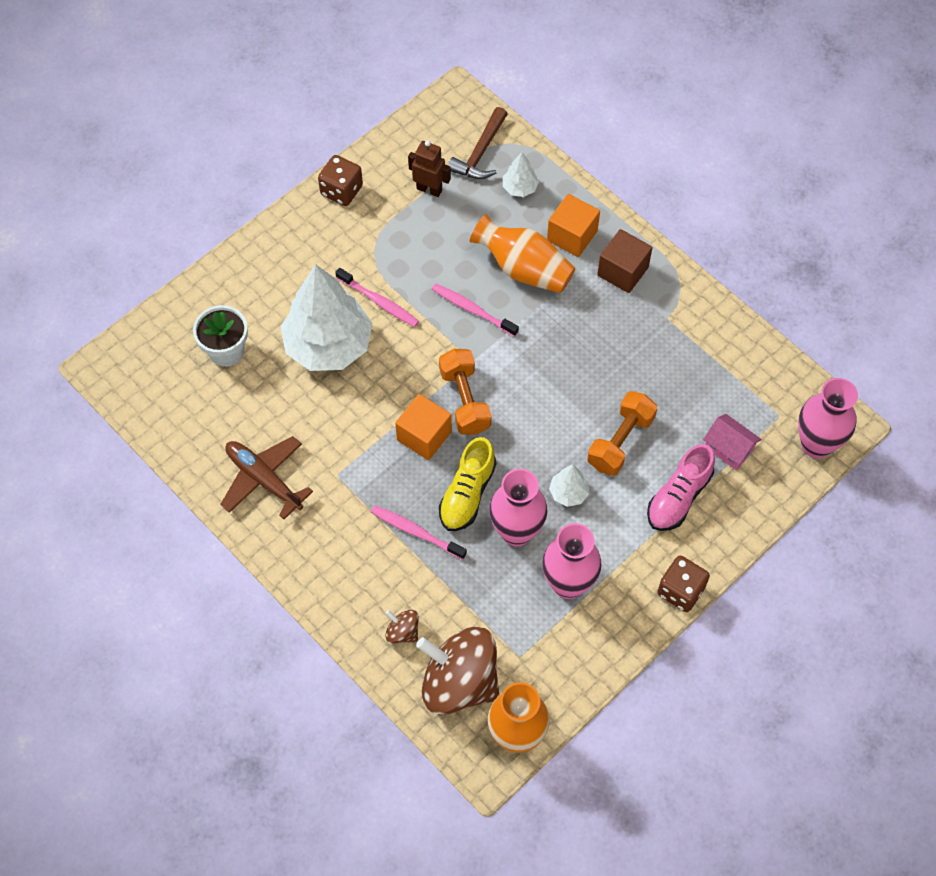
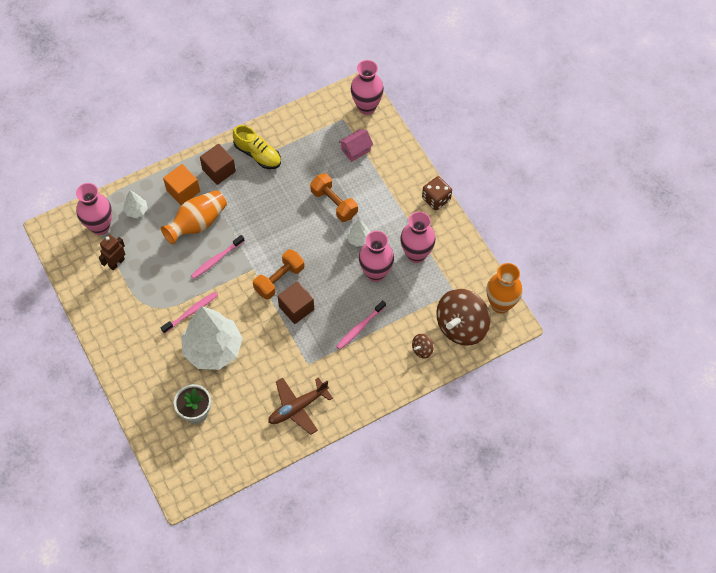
camera: 75 degrees left, 0 degrees up
(341, 190) = (96, 316): brown dice -> none
(424, 436) = (296, 308): orange cube -> brown cube
(465, 400) = (279, 279): orange dumbbell -> orange dumbbell turned 45 degrees counterclockwise
(467, 494) = (343, 293): yellow shoe -> yellow shoe (258, 154)
(480, 153) = (100, 226): brown hammer -> pink vase
(678, 497) = (378, 183): pink shoe -> none

